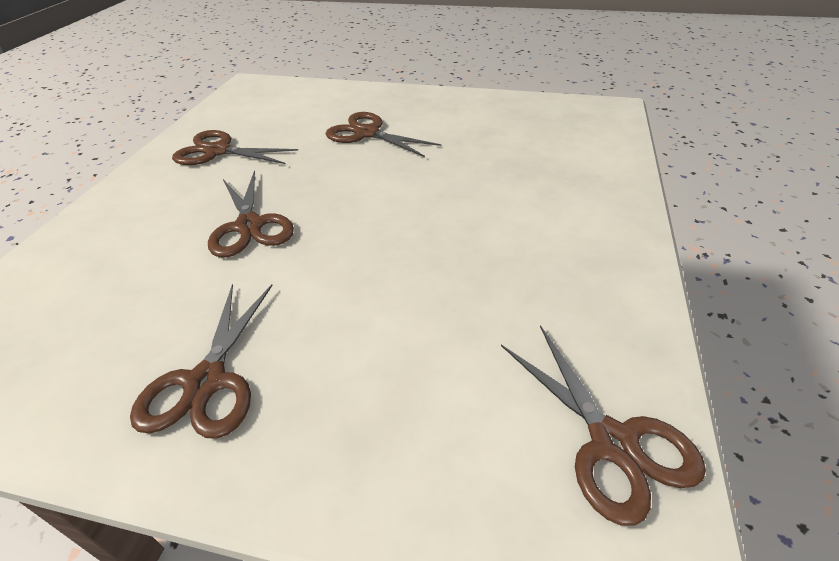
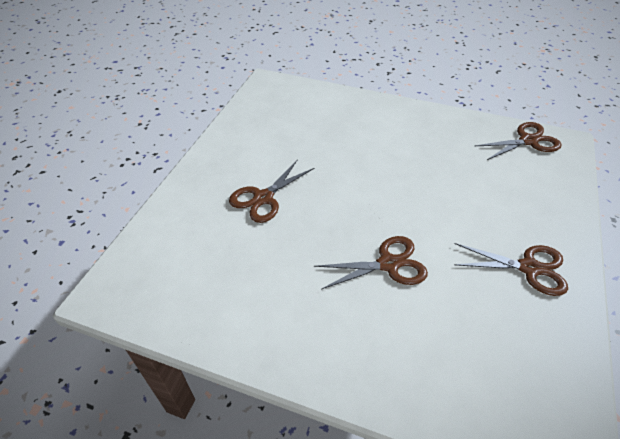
camera: 85 degrees left, 5 degrees up
(218, 151) = (265, 302): brown scissors -> none

